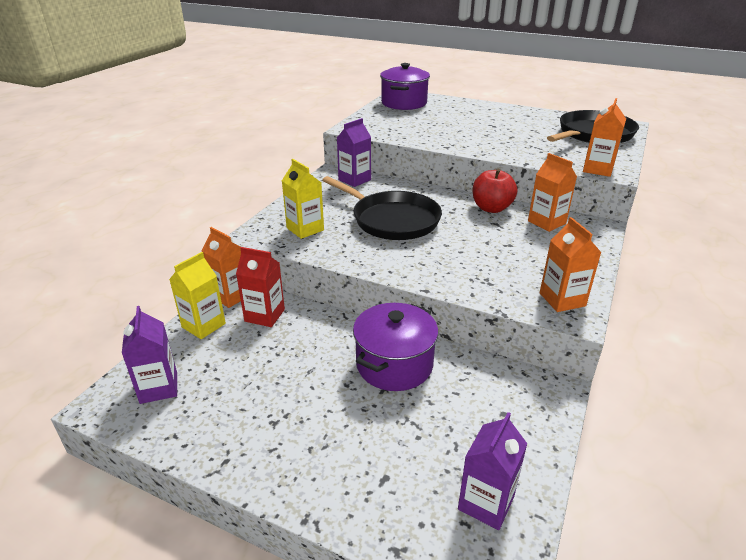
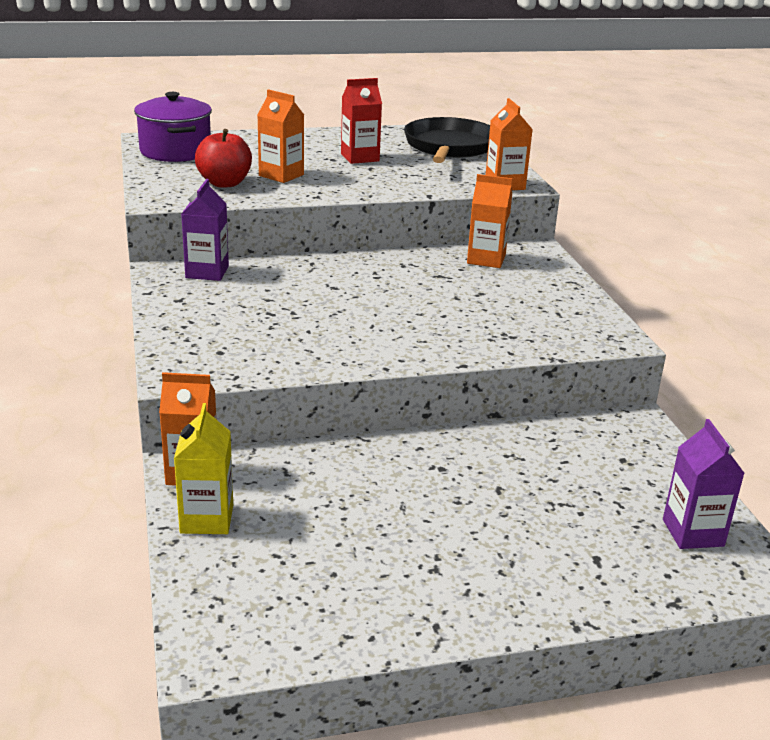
camera: 40 degrees left, 5 degrees down
(159, 387) = (254, 604): purple carton -> none
(264, 315) = (269, 476): red carton -> red carton (360, 158)
(305, 229) = (234, 348): yellow carton -> none
(392, 220) = (324, 305): black pan -> none
(394, 364) = (479, 462): purple pot -> none
(491, 208) = (413, 260): red apple -> red apple (224, 183)
(562, 299) = (591, 328): orange carton -> orange carton (281, 175)

